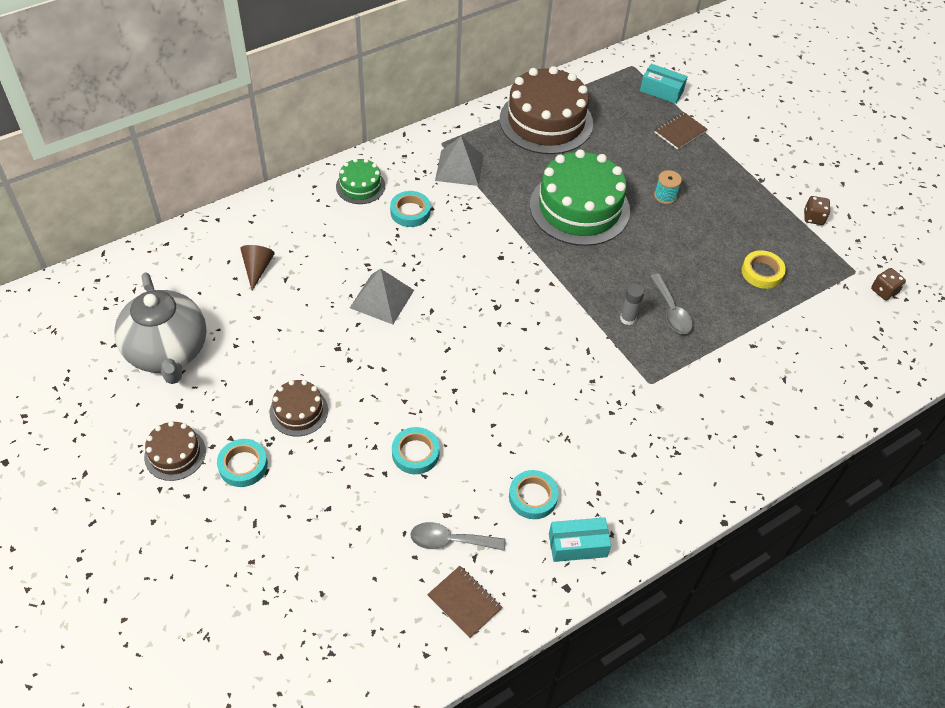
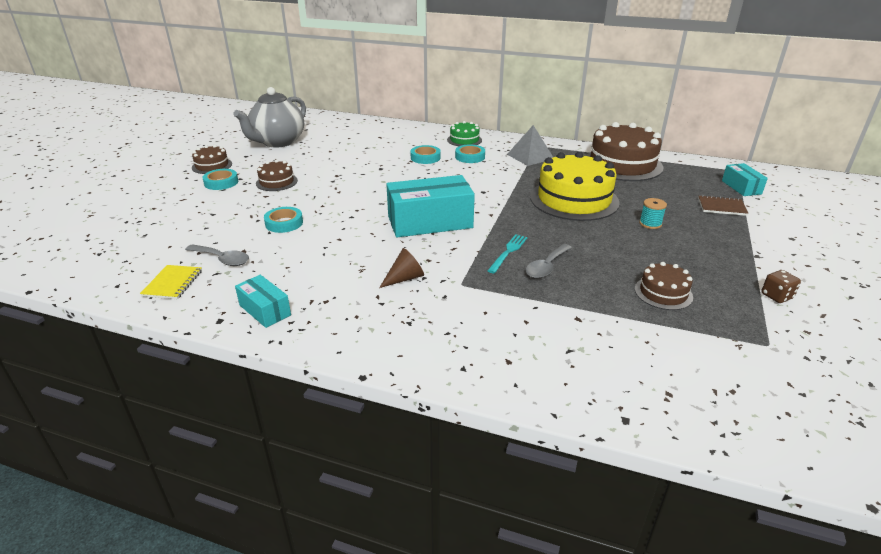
camera: 55 degrees right, 20 degrees down
(257, 268) = (363, 140): brown cone -> brown cone (405, 278)
(382, 299) = (391, 173): grey pyramid -> none
(450, 541) = (222, 259): grey spoon -> grey spoon turned 150 degrees clockwise
(464, 602) = (173, 283): brown notebook -> yellow notebook
(525, 337) = (430, 222): none -> turquoise box
(533, 497) = (292, 275): turquoise tape -> turquoise tape (425, 157)
(579, 208) = (574, 199): green cake -> yellow cake
(628, 318) = (508, 252): grey glue stick -> turquoise fork
(762, 272) = (663, 293): yellow tape -> brown cake
(884, 291) = (781, 373): brown dice -> none

